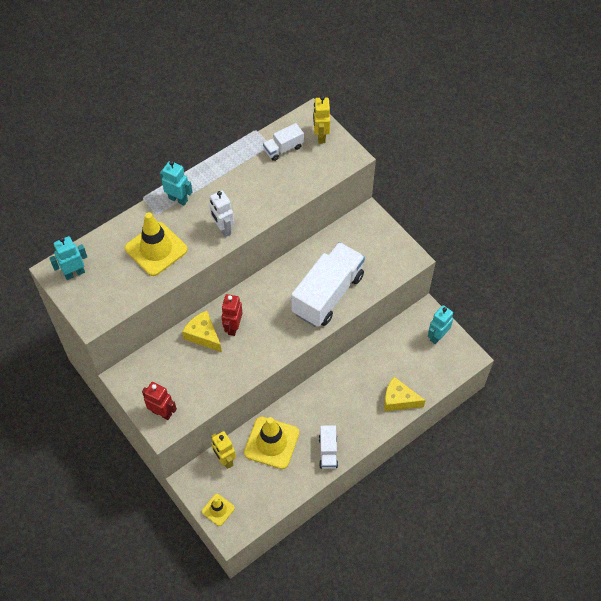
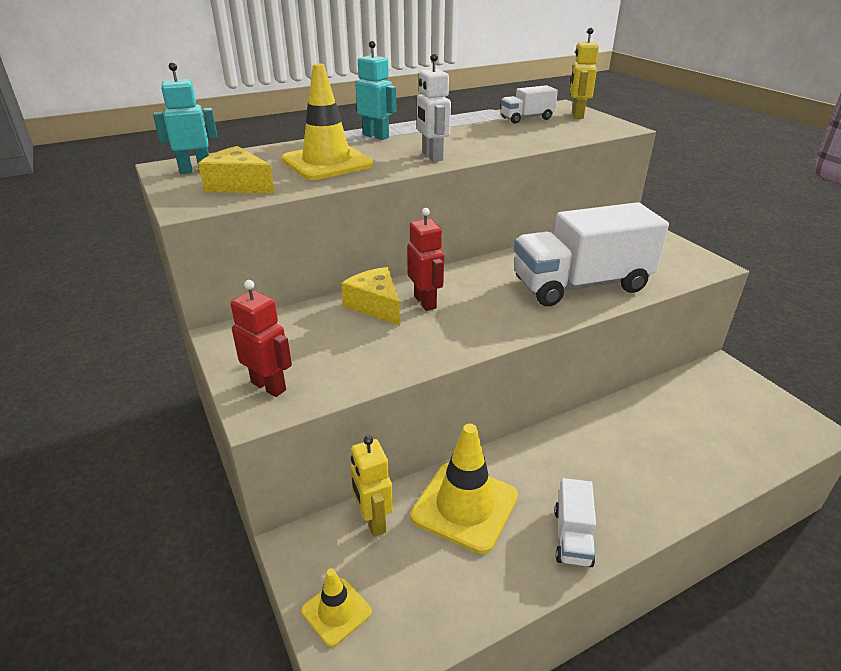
camera: 10 degrees right, 25 degrees down
(233, 327) = (425, 302): red robot -> red robot turned 135 degrees clockwise
(327, 294) = (581, 285): white truck -> white truck turned 150 degrees counterclockwise
(399, 400) = (701, 472): yellow cheese -> yellow cheese (238, 185)
(437, 336) = (749, 397): turquoise robot -> none

